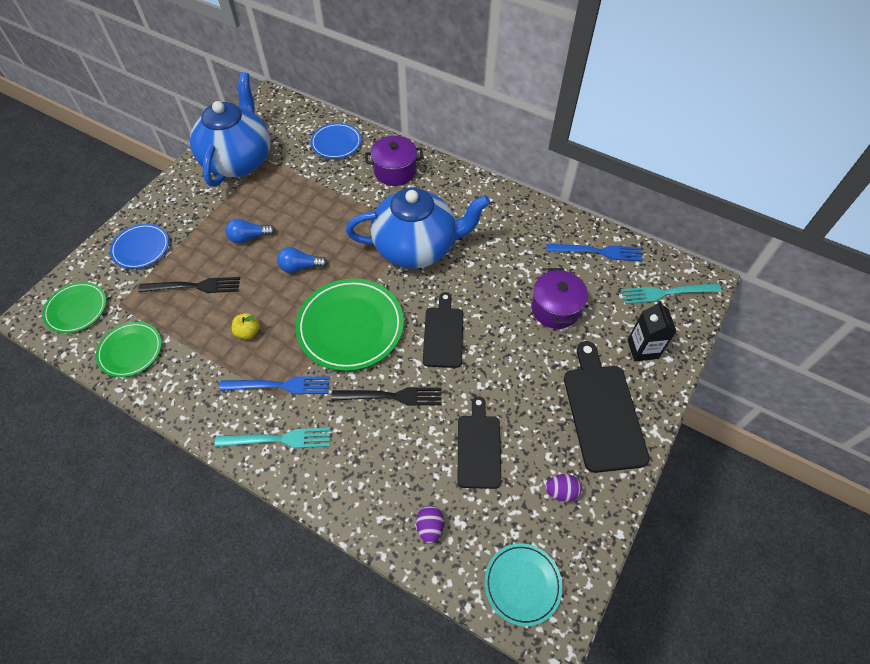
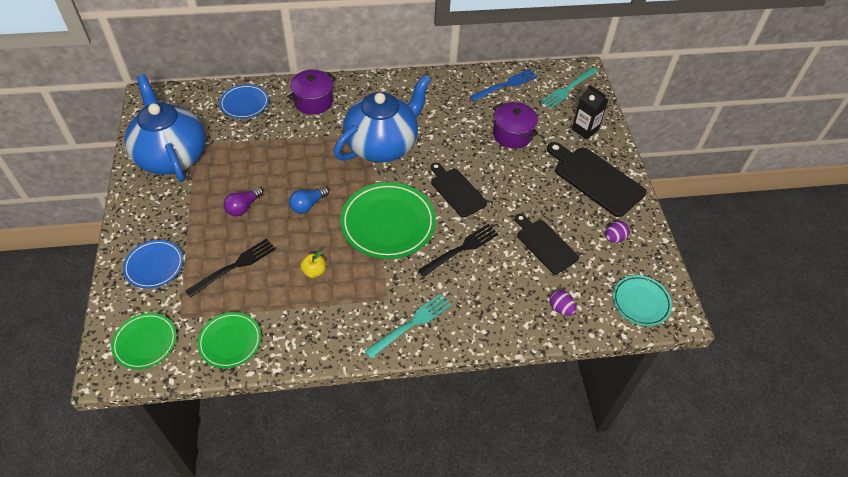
camera: 40 degrees left, 5 degrees down
(249, 237) = (243, 207): blue light bulb -> purple light bulb
(280, 385) = (376, 291): blue fork -> none

